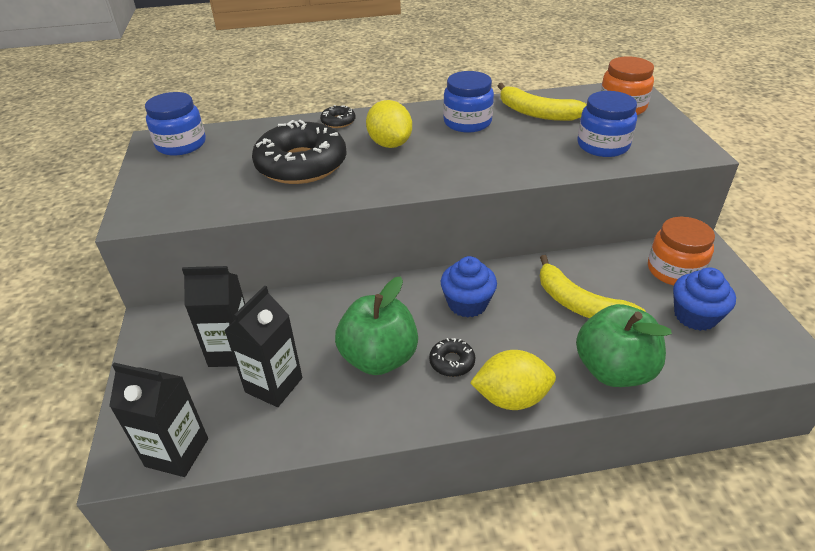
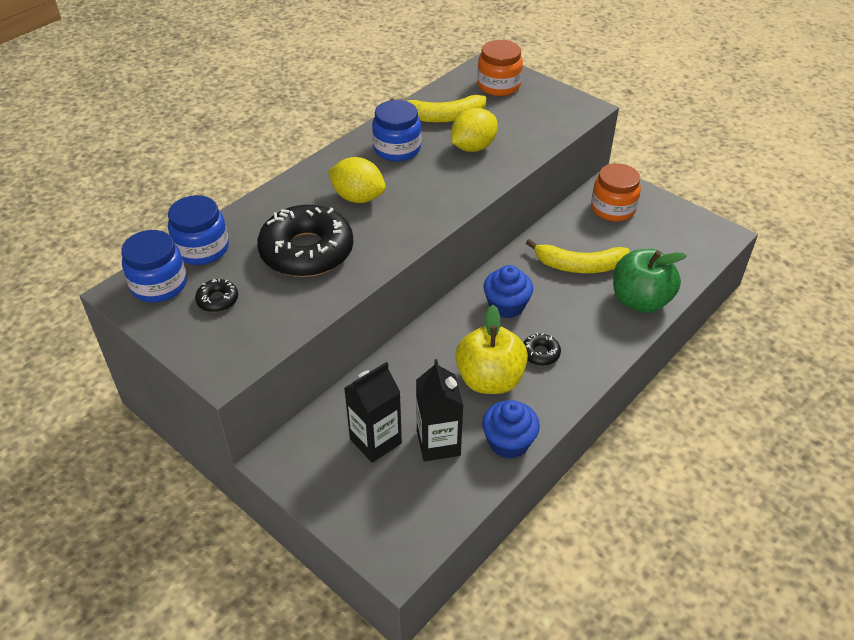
camera: 40 degrees left, 5 degrees up
(177, 452) = (427, 529): black carton -> none
(338, 121) = (283, 195): black donut -> black donut (217, 300)
(379, 358) = (489, 380): green apple -> yellow apple
(511, 398) = (600, 355): yellow lemon -> yellow lemon (473, 147)
(603, 145) = (521, 129): blue jar -> blue jar (202, 249)
(695, 316) = (652, 237): blue cupcake -> blue cupcake (508, 442)

